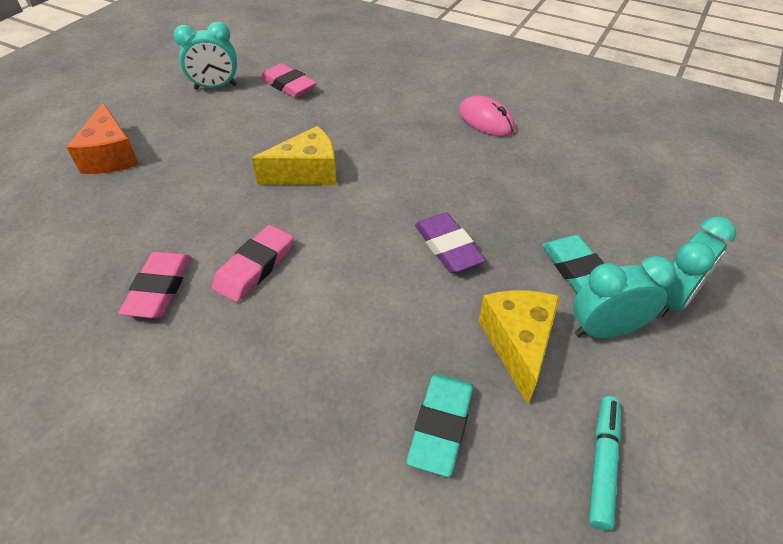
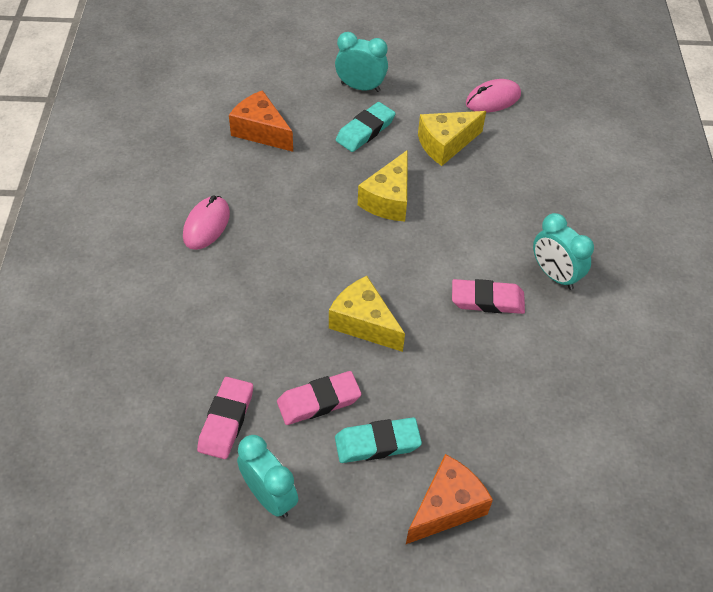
camera: 120 degrees left, 5 degrees up
(159, 288) = (548, 346): pink eraser -> pink eraser (319, 401)
(441, 426) = (522, 160): turquoise eraser -> turquoise eraser (377, 443)
(448, 247) = (388, 199): purple eraser -> yellow cheese
(602, 464) = (493, 99): turquoise marker -> pink mouse
(605, 330) = (406, 111): turquoise clock -> turquoise clock (554, 275)
(607, 186) = (261, 131): none -> orange cheese

